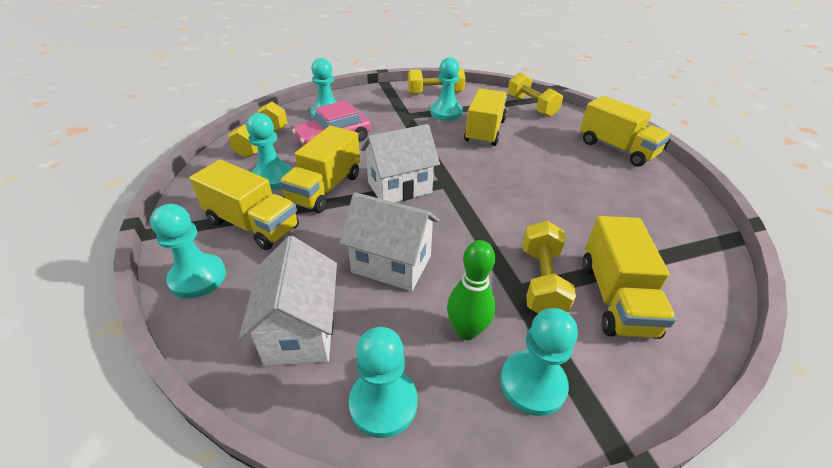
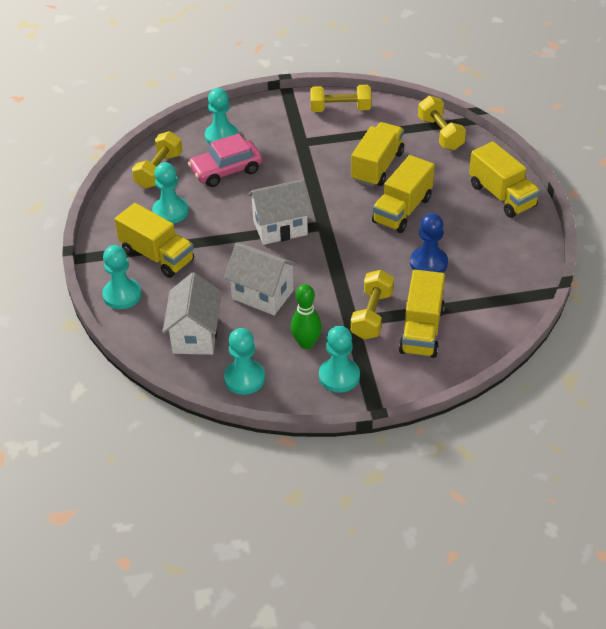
camera: 10 degrees right, 5 degrees up
(325, 188) = (215, 225): yellow truck -> yellow truck (402, 210)
(446, 113) = (344, 139): turquoise pawn -> none
(579, 214) = (428, 263): none -> blue pawn

